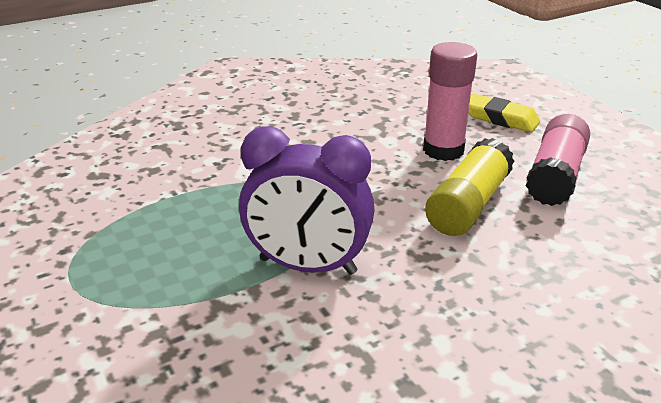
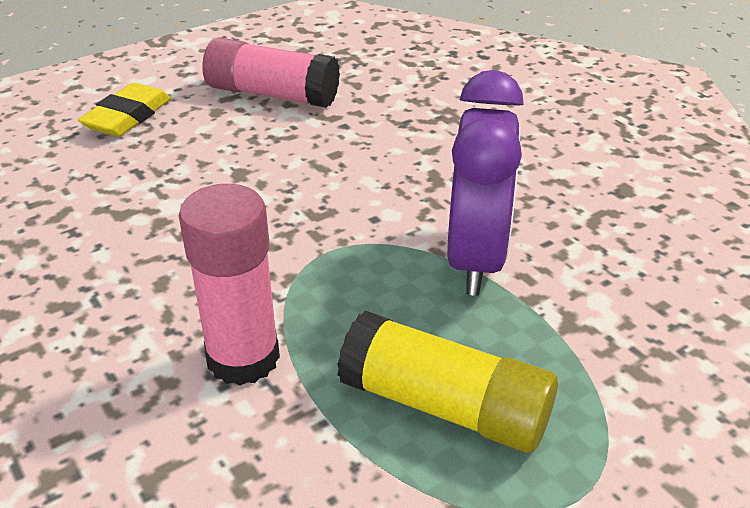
camera: 95 degrees left, 5 degrees up
(443, 150) = (207, 161): pink glue stick -> pink glue stick (243, 358)
(468, 204) = (334, 149): yellow glue stick -> yellow glue stick (444, 406)

